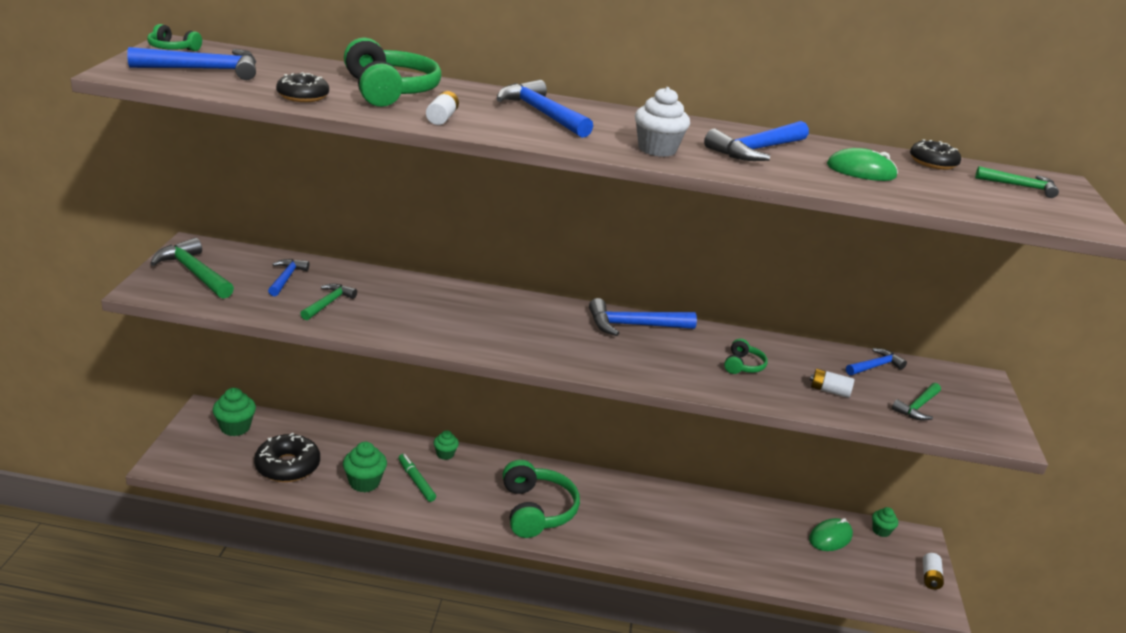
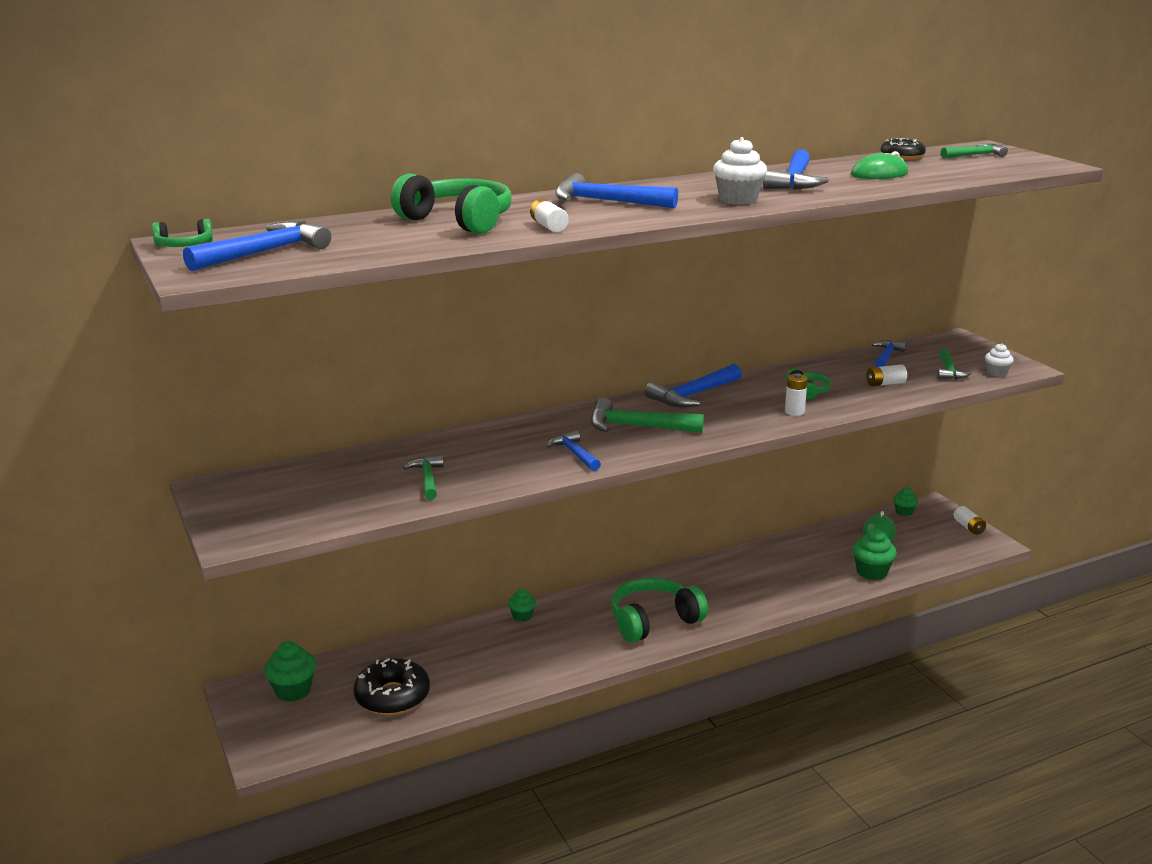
camera: 30 degrees left, 5 degrees down
(194, 272) = (255, 507): green hammer -> green hammer (637, 426)
(286, 278) = (353, 476): blue hammer -> blue hammer (574, 454)
(303, 96) = (403, 245): black donut -> none
(364, 482) = (482, 673): green cupcake -> green cupcake (871, 572)
(416, 481) = (526, 649): green marker -> none
(536, 510) = (653, 621): green headphones -> green headphones turned 75 degrees counterclockwise
(699, 378) = (794, 412): none -> white battery
(966, 431) = (996, 373): none -> white cupcake

